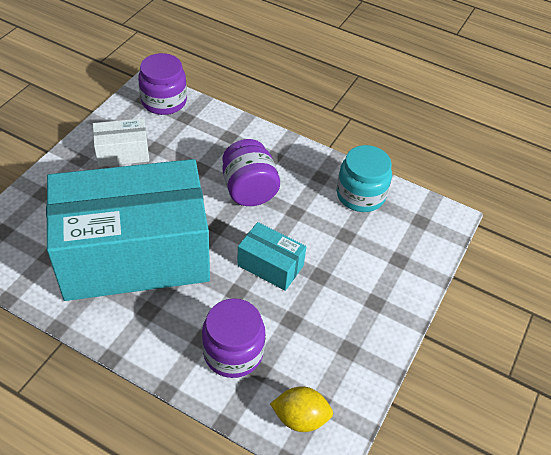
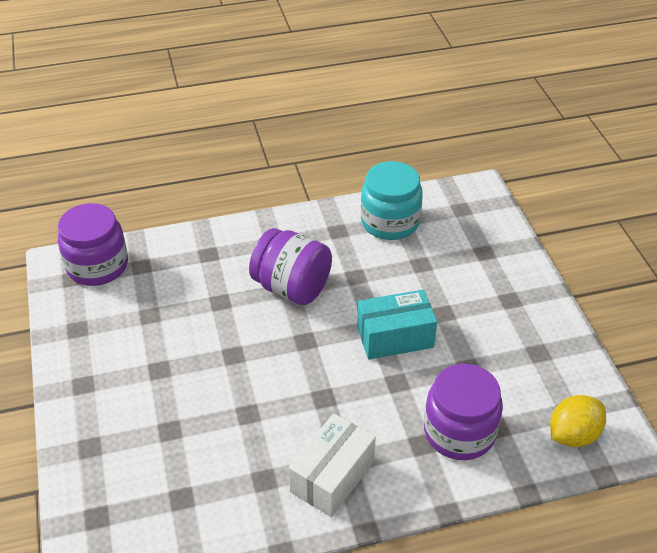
camera: 40 degrees left, 5 degrees down
(122, 152) = (121, 344): white box -> white box (332, 476)
(134, 254) = (264, 426): turquoise box -> none

